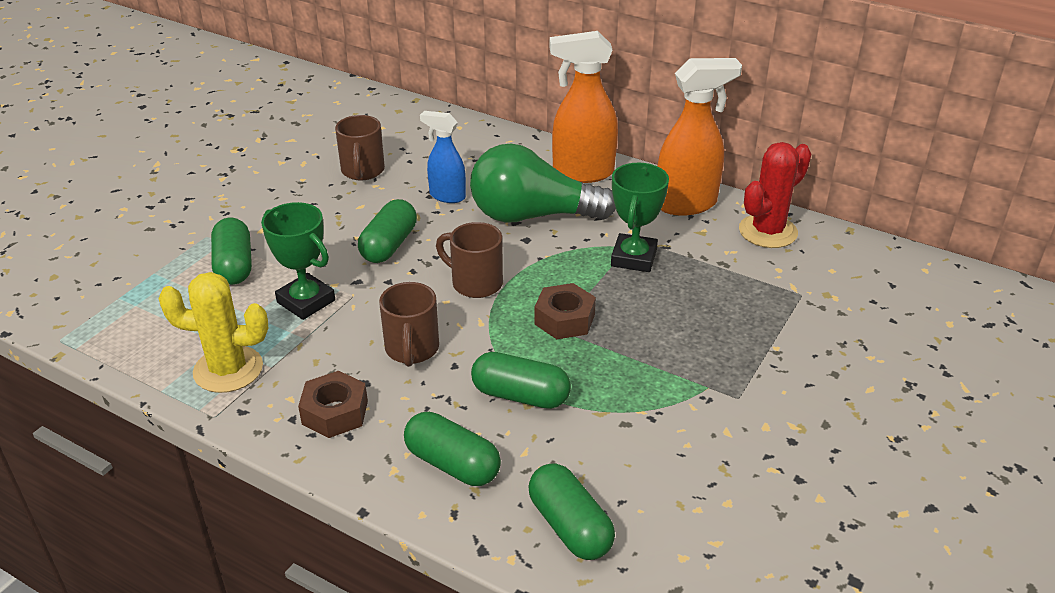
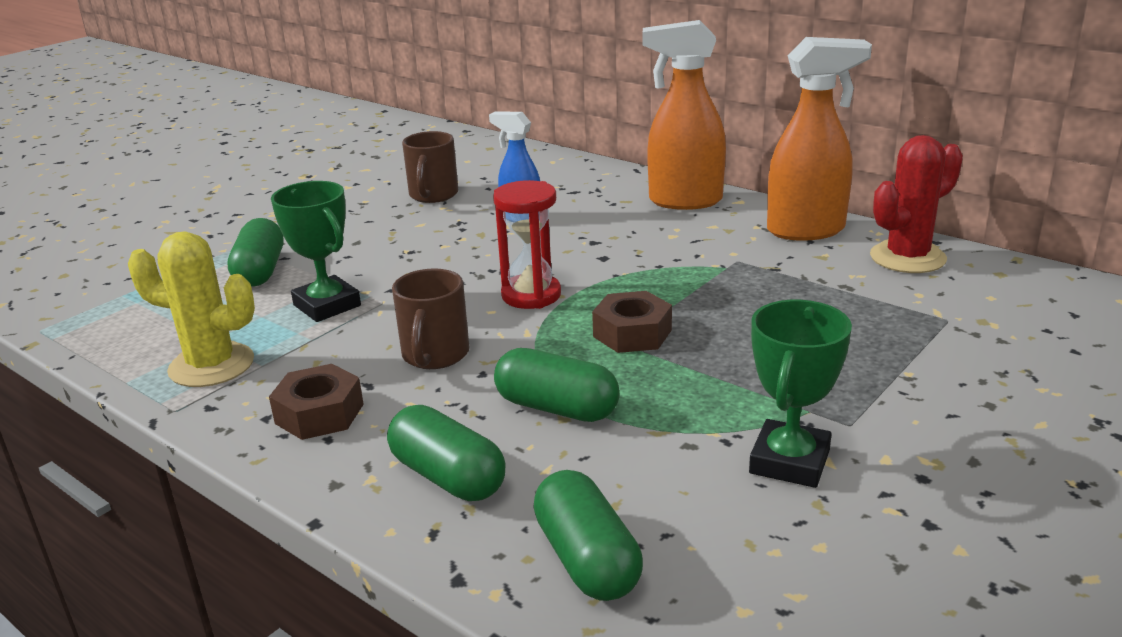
camera: 10 degrees right, 10 degrees down
(389, 245) = (440, 258): green capsule -> none
(475, 283) = (531, 295): brown mug -> red hourglass
(532, 215) = (616, 236): green light bulb -> none
(633, 258) = (732, 278): green trophy -> green trophy (789, 461)

